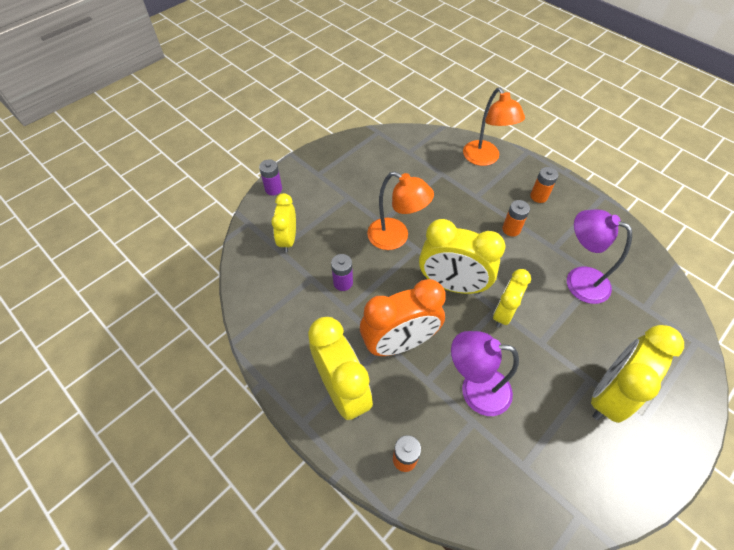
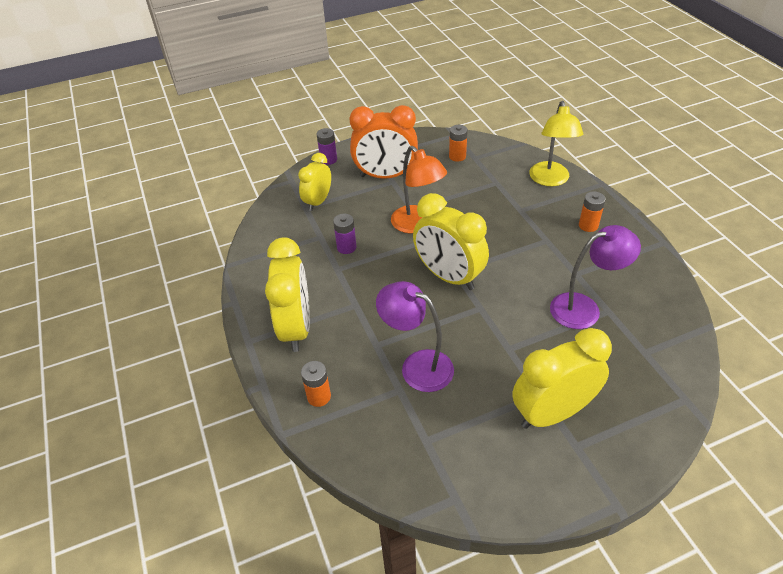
camera: 25 degrees right, 10 degrees down
(399, 343) = (369, 308): orange clock -> orange clock (385, 176)
(485, 159) = (550, 180): orange lamp -> yellow lamp
(503, 313) = (485, 313): yellow clock -> none
(511, 229) = (539, 246): orange battery -> orange battery (457, 156)
(578, 280) = (584, 308): purple lamp -> purple lamp turned 105 degrees clockwise

